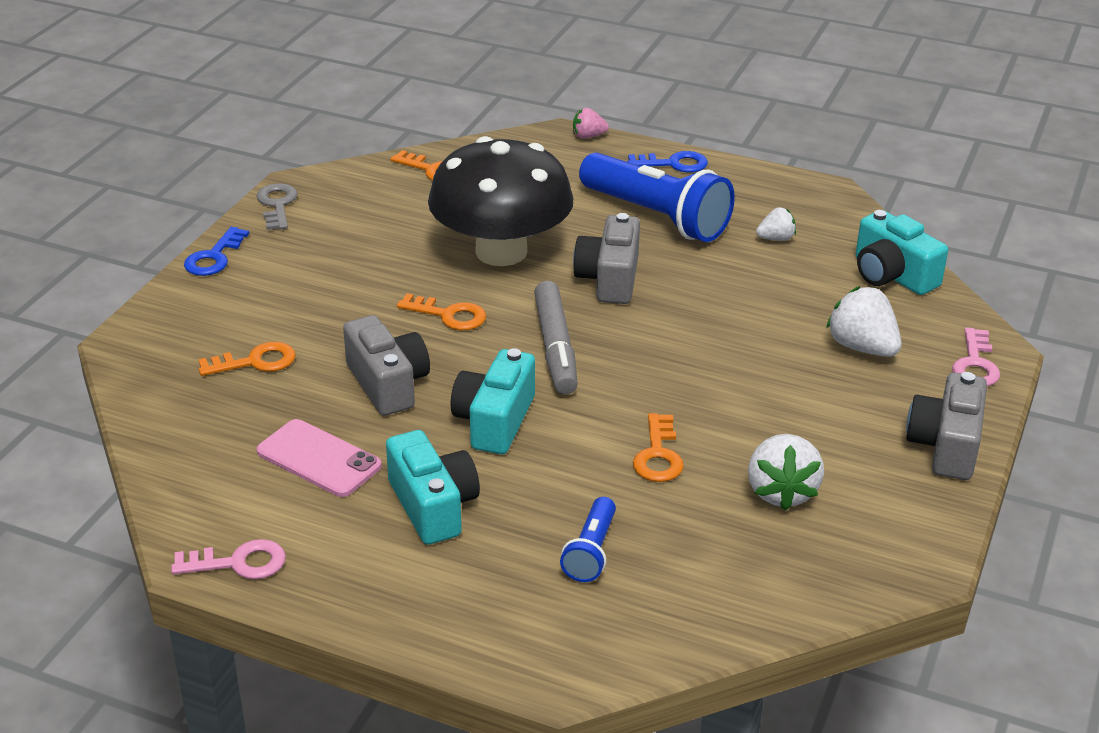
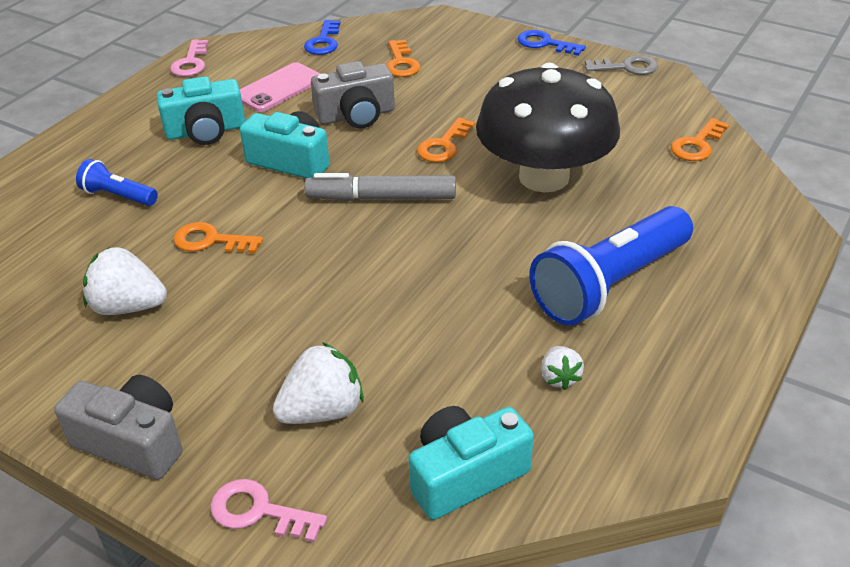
camera: 100 degrees right, 5 degrees up
(588, 136) = (794, 251): pink strawberry -> none
(609, 279) = (488, 239): grey camera -> none
(674, 164) = (736, 313): blue key -> blue key (323, 42)

